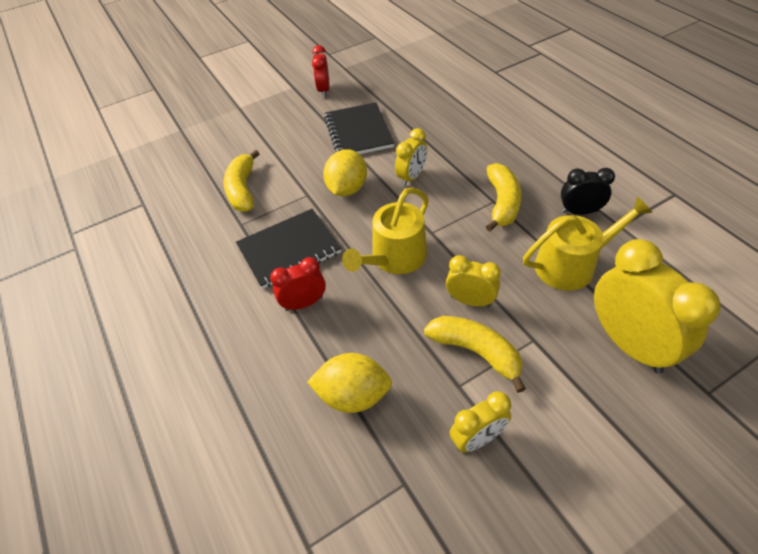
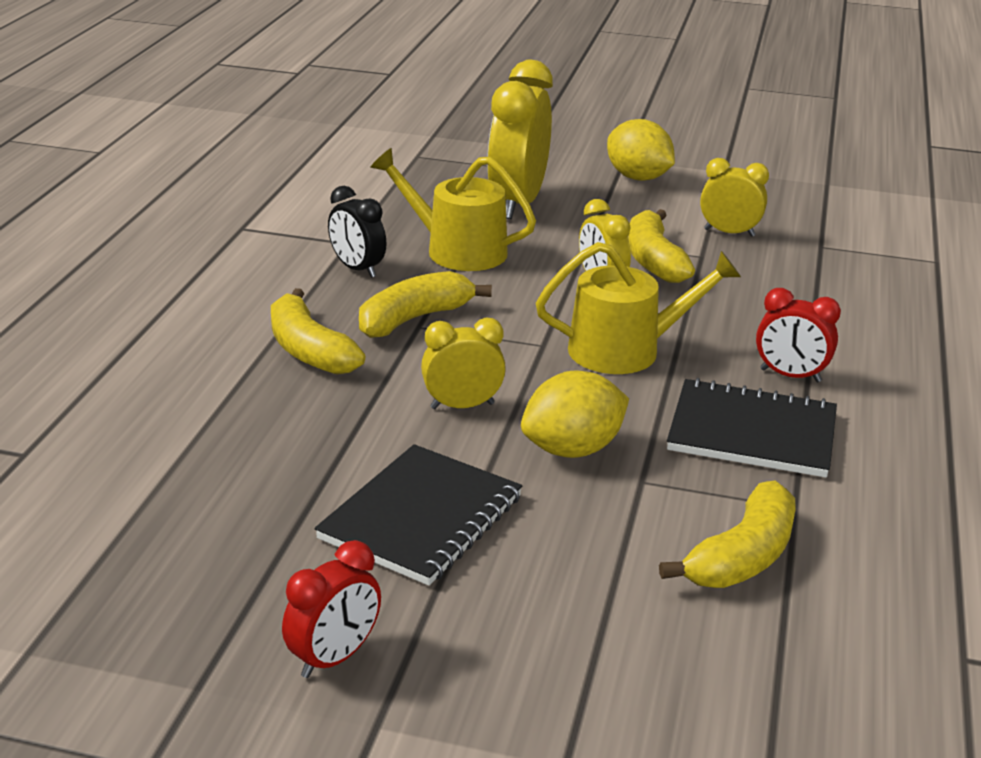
camera: 140 degrees left, 20 degrees down
(353, 395) = (811, 297): yellow lemon -> yellow lemon (638, 178)
(504, 157) = (309, 350): none -> yellow banana

